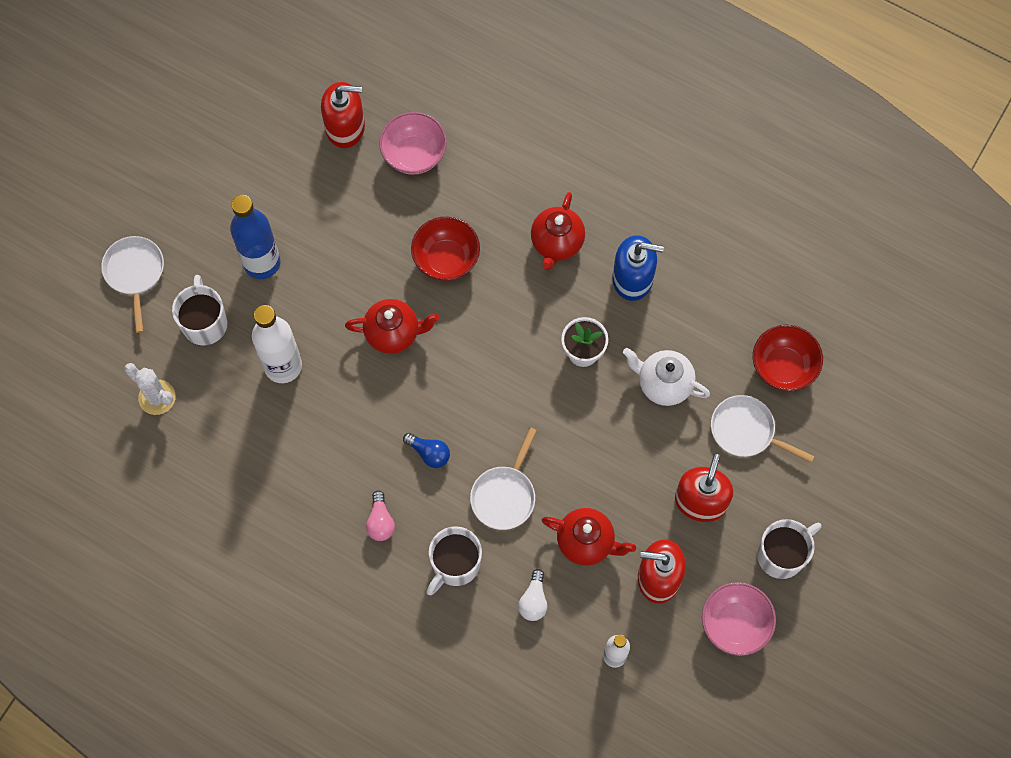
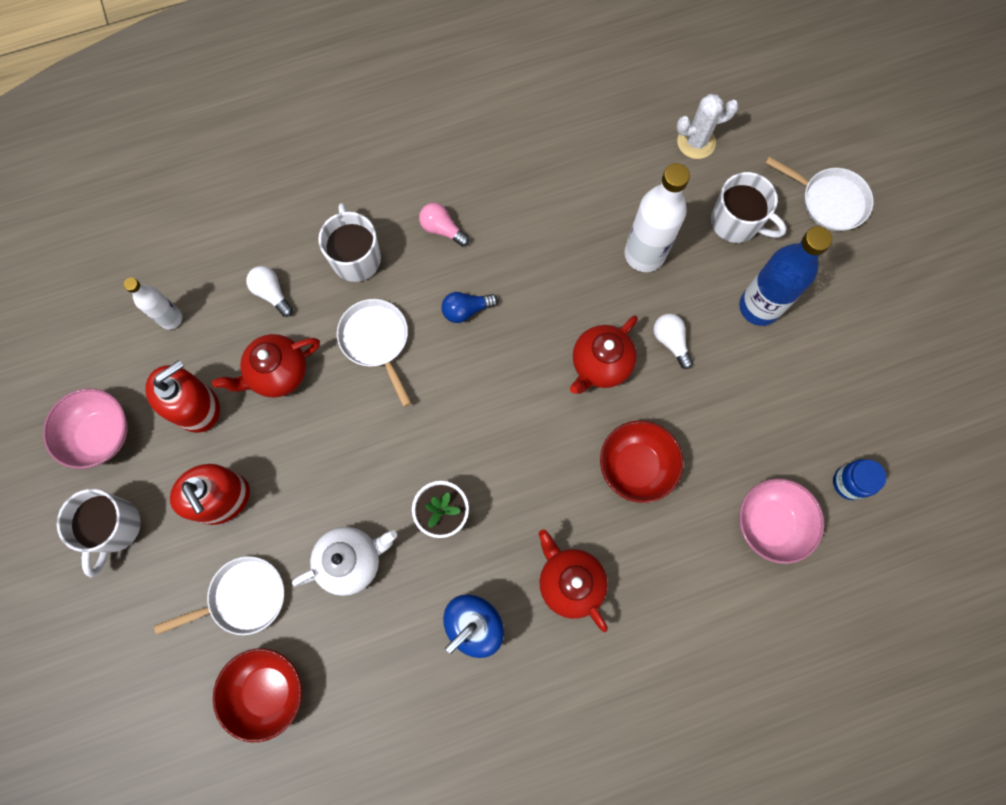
camera: 130 degrees right, 5 degrees up
(337, 301) = (671, 341): none -> white light bulb
(345, 127) = (849, 482): red soap dispenser -> blue jar

